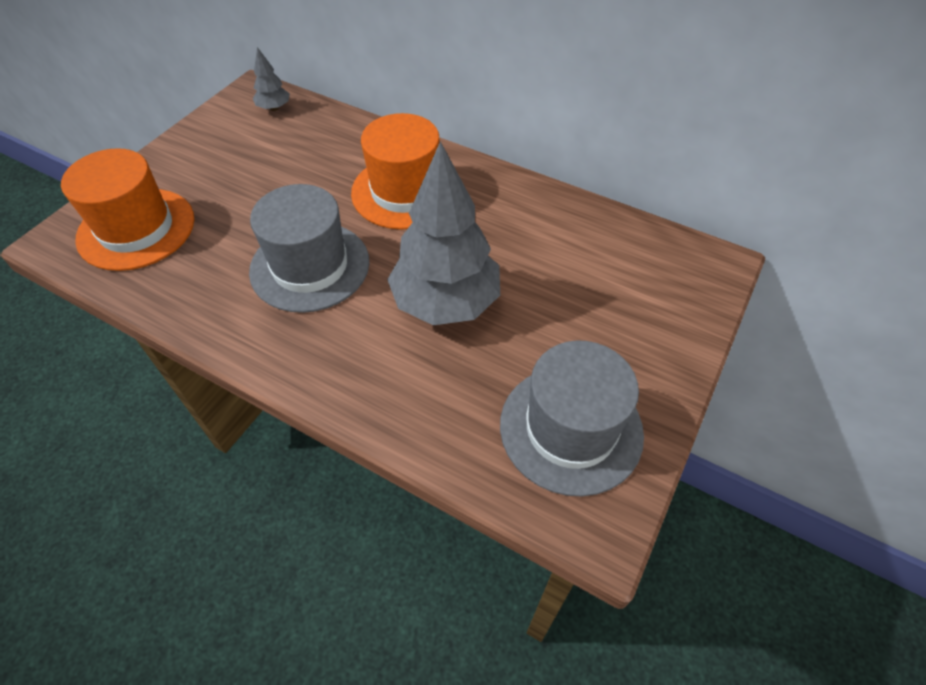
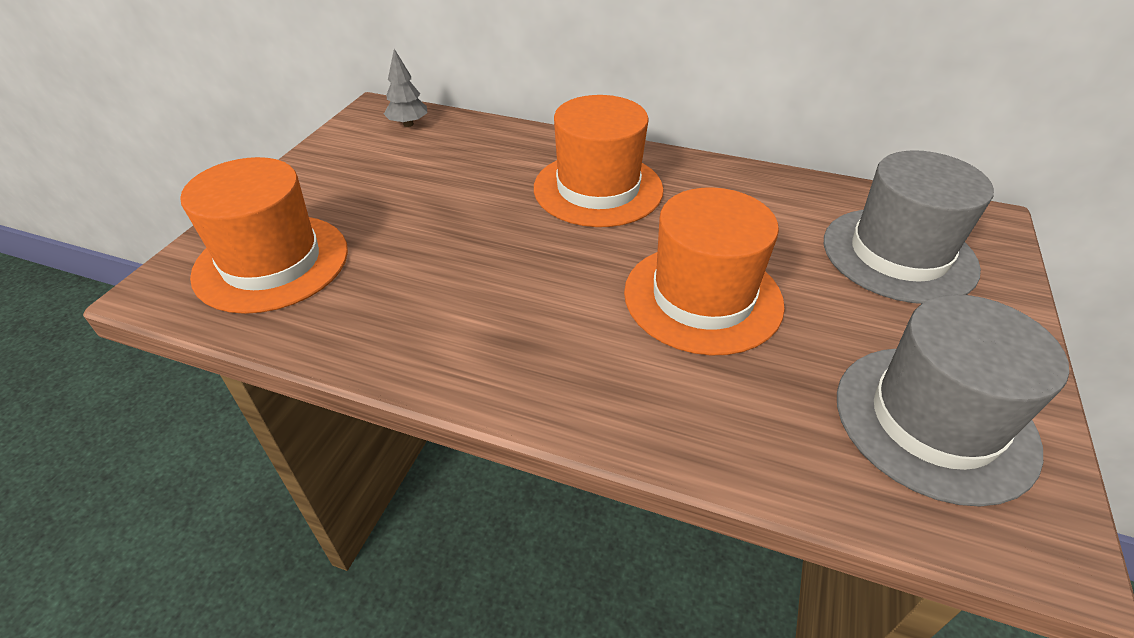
camera: 10 degrees left, 10 degrees down
(310, 266) = (515, 278): grey hat -> grey hat (898, 254)
(445, 303) = (702, 297): grey tree -> orange hat

